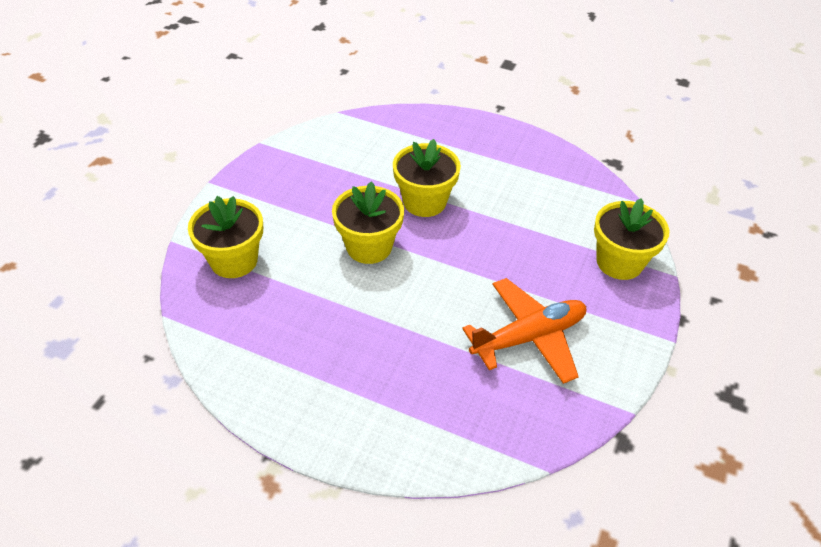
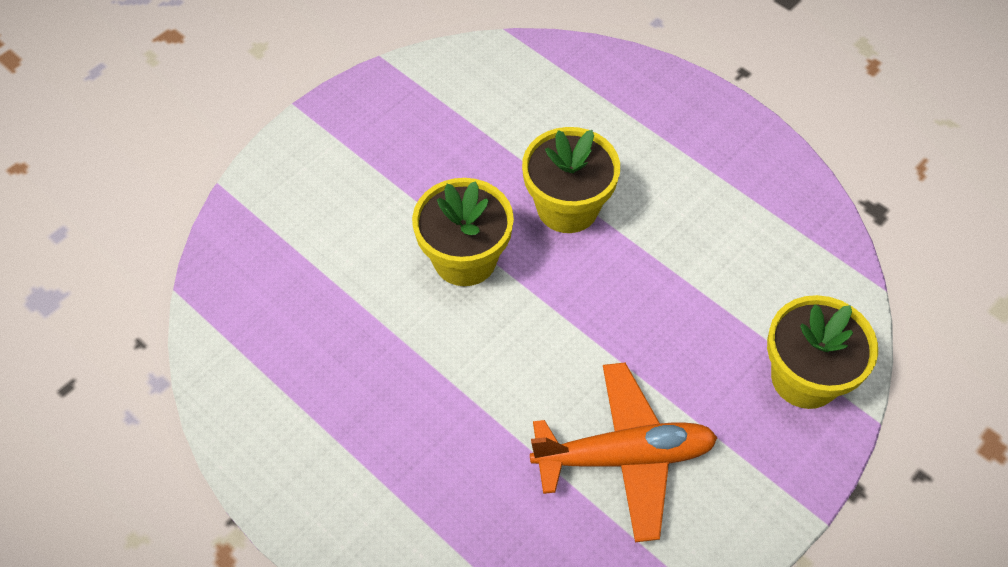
camera: 20 degrees right, 10 degrees up
(234, 260) = (284, 233): yellow flower pot -> none

